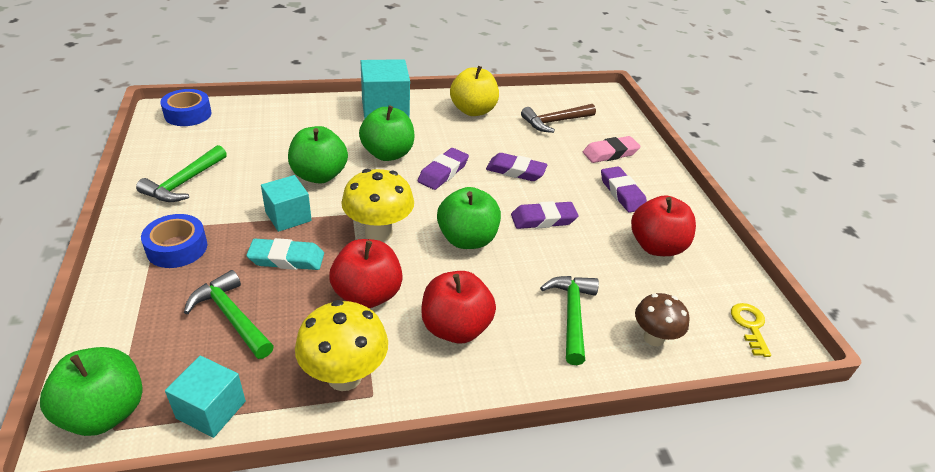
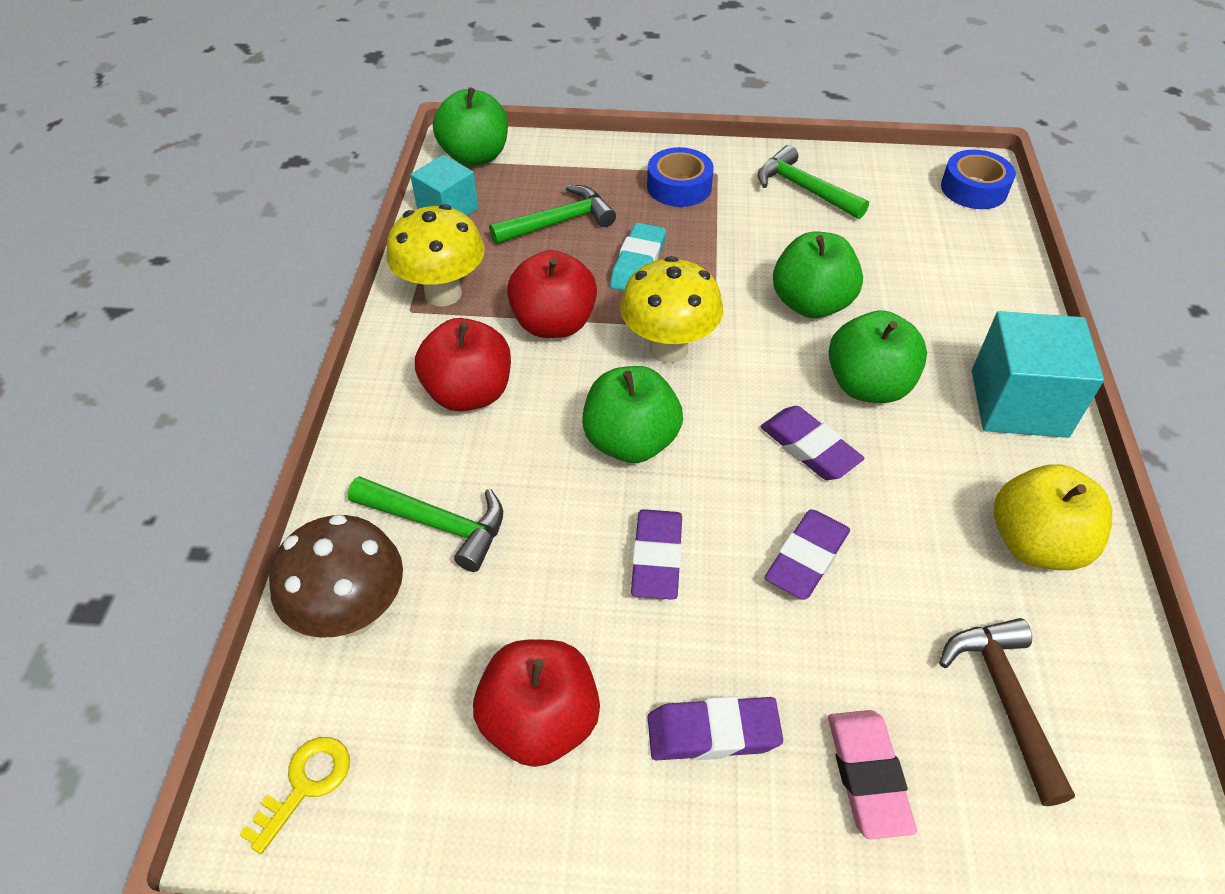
camera: 110 degrees right, 10 degrees up
(288, 216) = (720, 269): turquoise cube -> none
(653, 338) = (353, 614): brown mushroom -> brown mushroom, size x1.52
(750, 326) = (305, 784): yellow key -> yellow key turned 75 degrees counterclockwise

